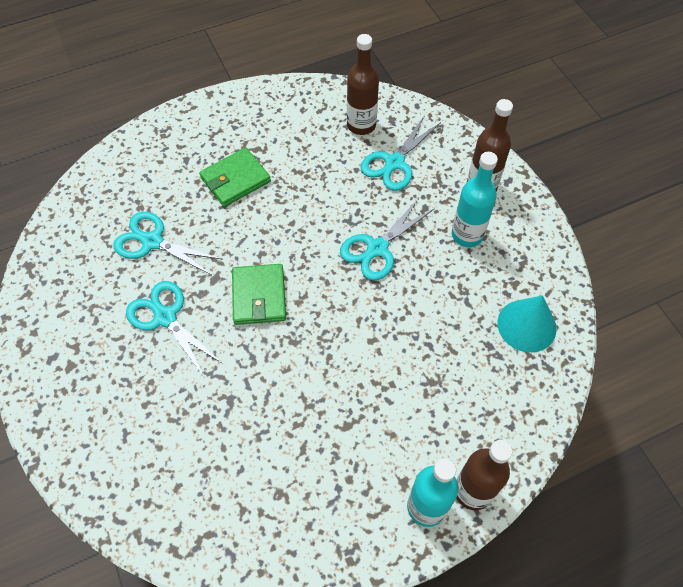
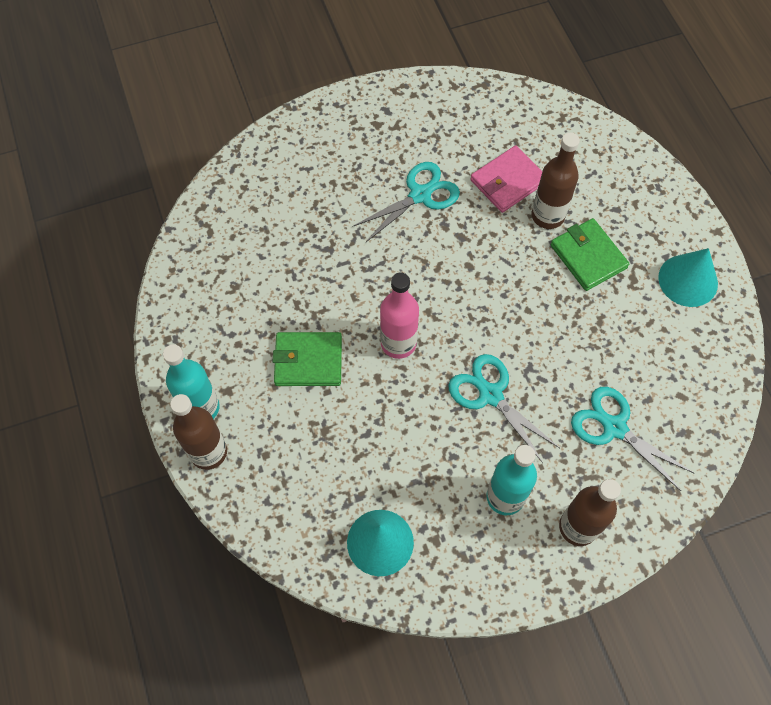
camera: 95 degrees right, 5 degrees up
(152, 242) = (508, 181): turquoise scissors -> pink wallet
(257, 113) = (688, 280): none -> turquoise cone
(259, 296) = (437, 275): green wallet -> green wallet (308, 361)
(334, 325) = (398, 343): none -> pink bottle
(361, 125) = (674, 395): brown bottle -> brown bottle (547, 216)

